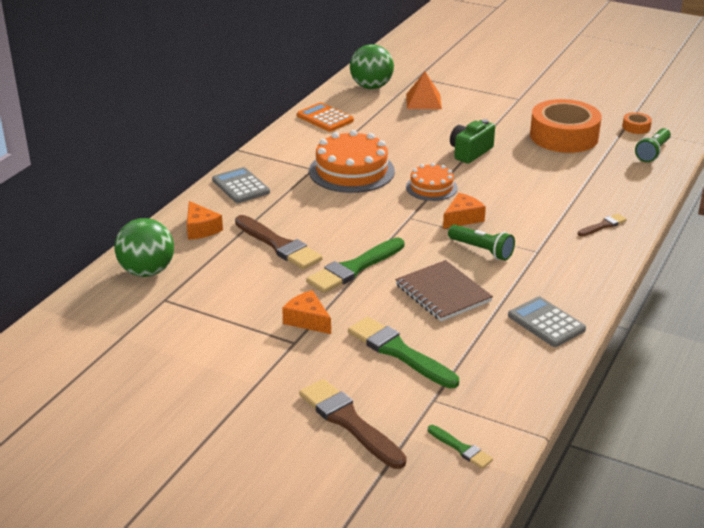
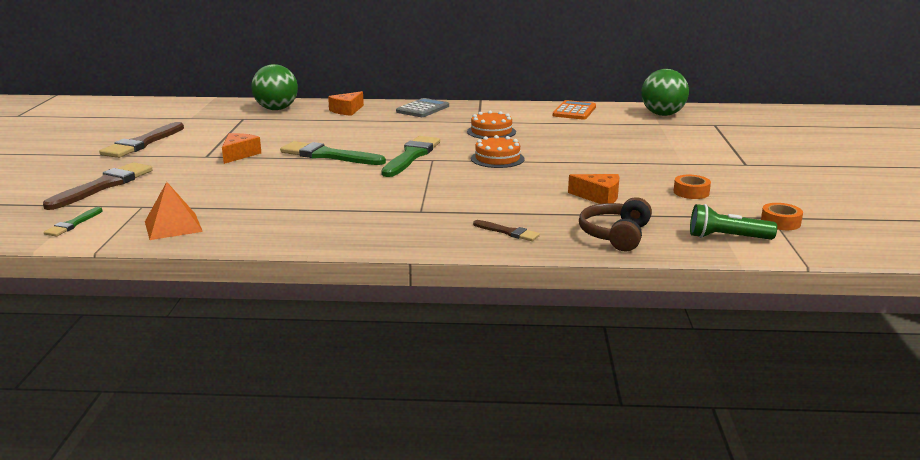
camera: 65 degrees right, 10 degrees down
(279, 245) = (343, 131): brown brush -> brown brush (142, 143)
(351, 171) = (491, 132): orange cake -> orange cake, size x0.58
(399, 352) = (208, 186): green brush -> green brush (411, 156)
(423, 101) = (667, 133): orange pyramid -> orange pyramid (173, 226)
(442, 293) = (311, 187): brown notebook -> none
(462, 218) = (453, 176): orange cheese -> orange cheese (599, 197)
(470, 152) = (589, 162): green camera -> none
(482, 250) = (400, 190): green flashlight -> none
(546, 323) = (288, 230): grey calculator -> none
(564, 136) = (691, 192): orange tape -> orange tape, size x0.41
(630, 188) = (615, 235): none -> brown headphones

